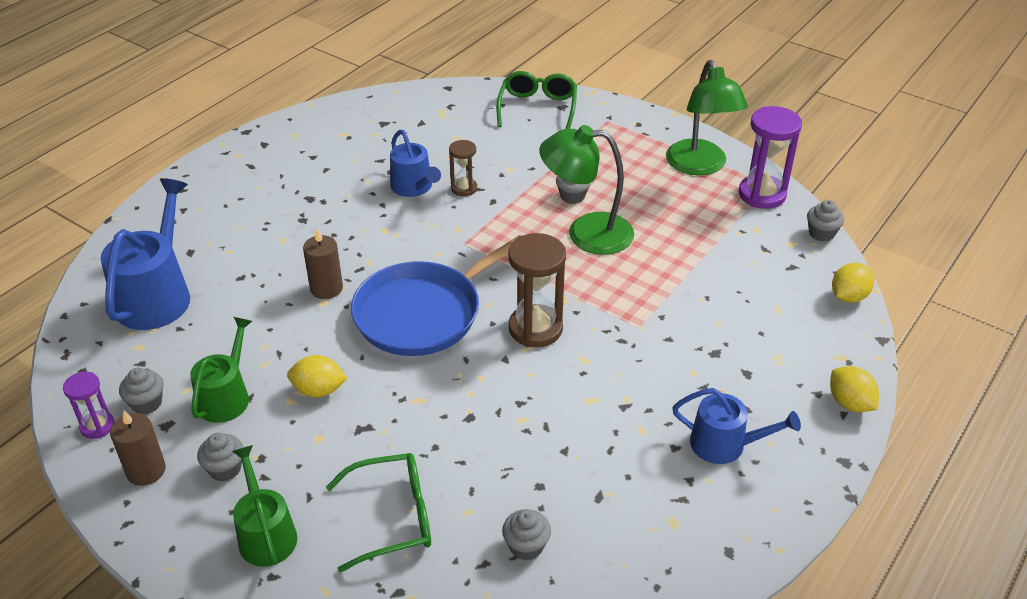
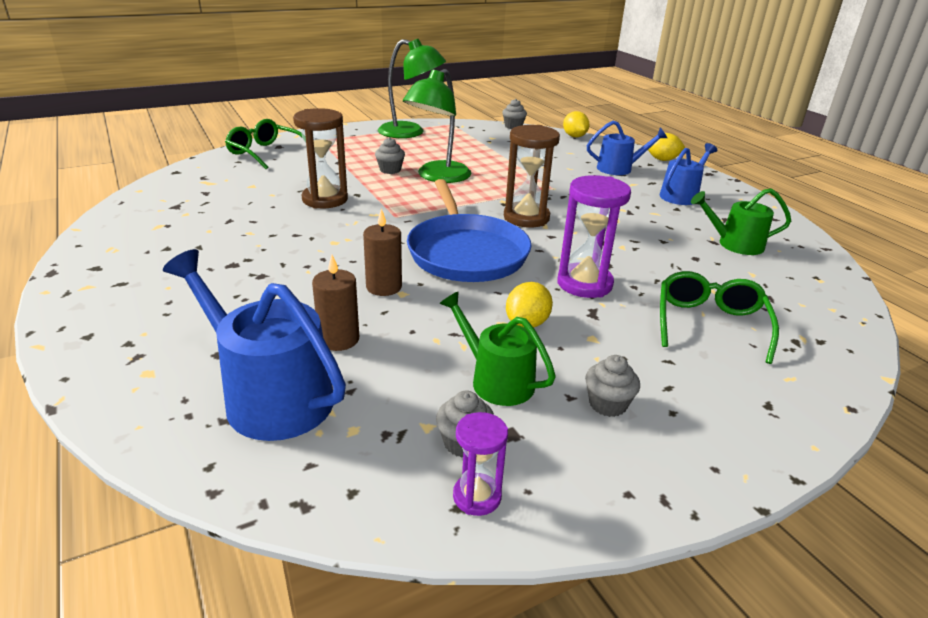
camera: 65 degrees left, 10 degrees down
(146, 471) = (582, 466): brown candle -> brown candle (339, 339)
(266, 534) = (711, 397): green watering can -> green watering can (735, 244)
(414, 187) = (292, 216): blue watering can -> blue watering can (619, 168)
(464, 188) = (325, 199): brown hourglass -> brown hourglass, size x1.78
(526, 546) = (755, 277): grey cupcake -> none
(762, 194) = (460, 128): purple hourglass -> purple hourglass (584, 284)

